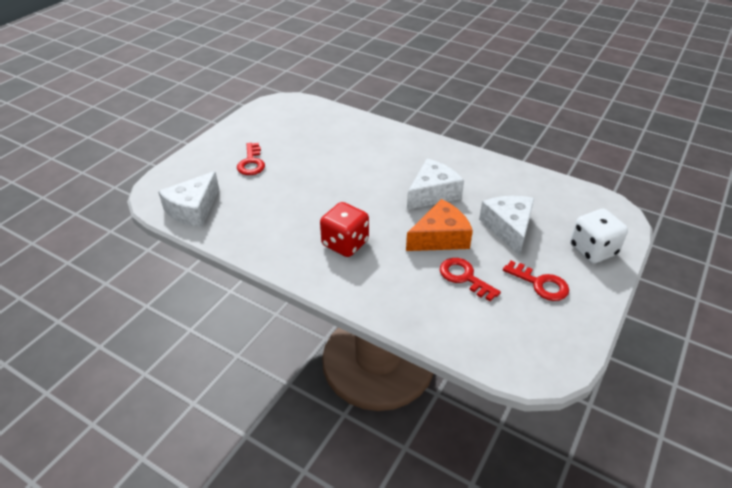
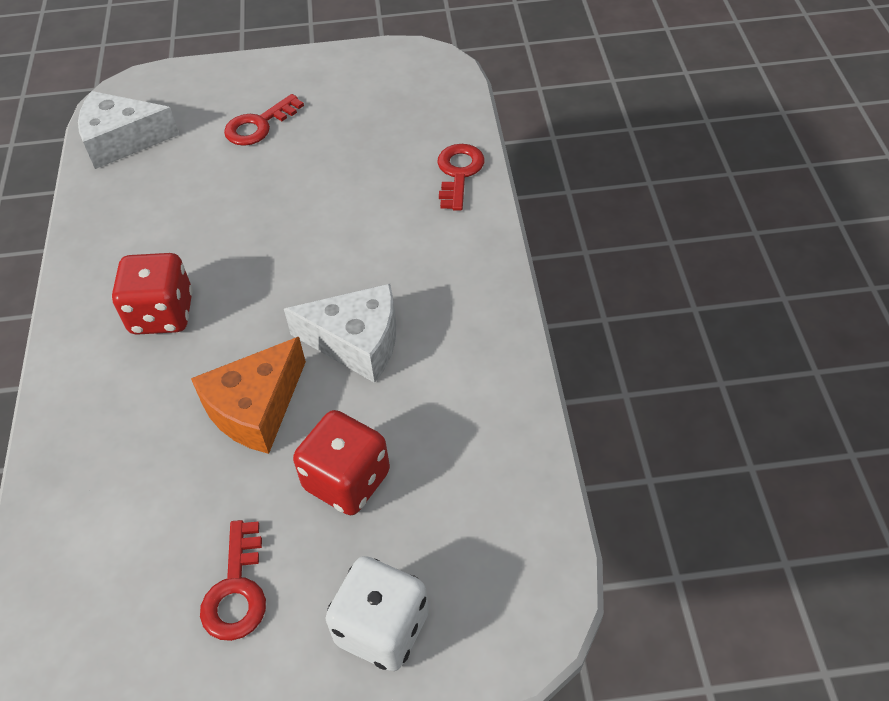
camera: 55 degrees right, 10 degrees up
(440, 237) = (255, 408): orange cheese -> orange cheese turned 105 degrees clockwise
(464, 277) = (184, 484): red key -> red key (458, 173)
(508, 228) = (347, 480): white cheese -> red dice

